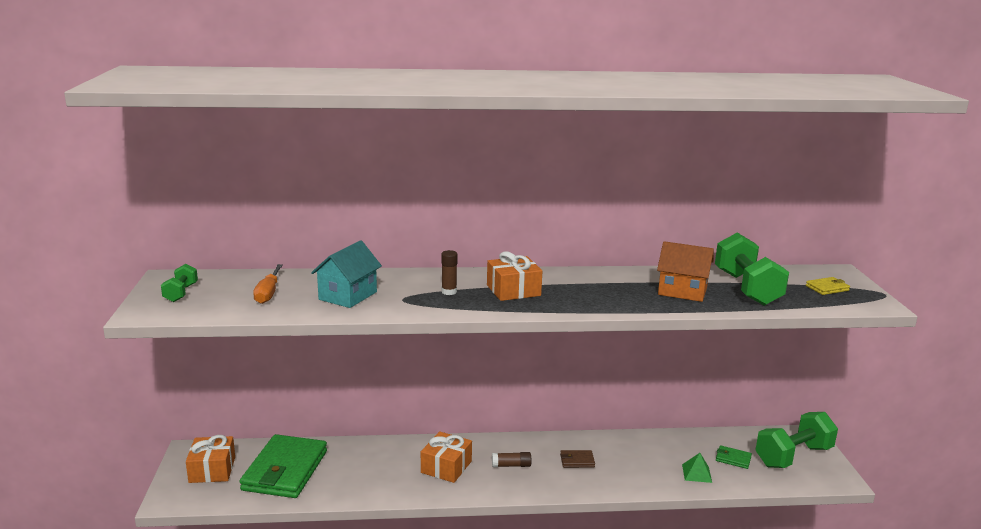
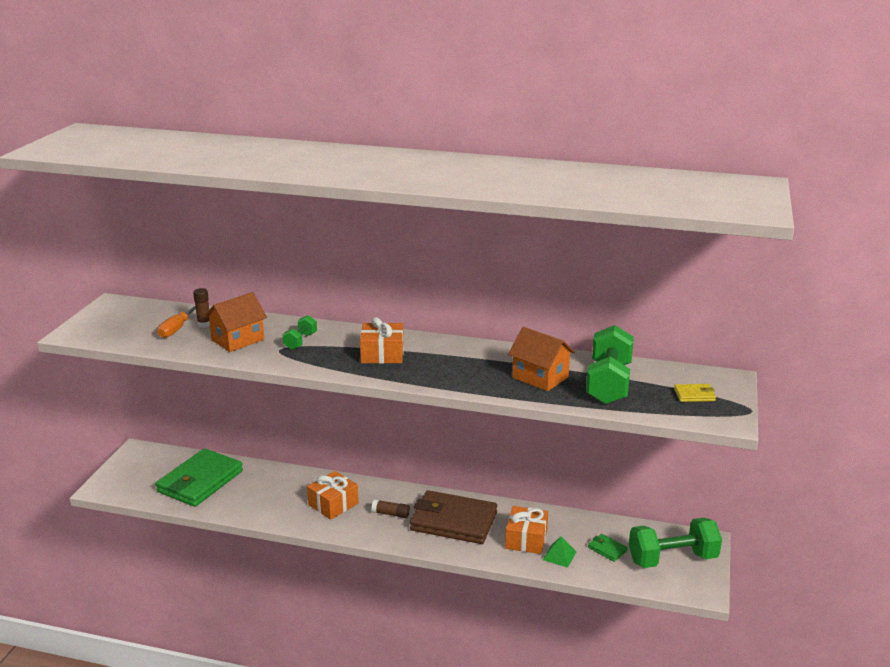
camera: 20 degrees right, 5 degrees up
(181, 293) = (112, 319): green dumbbell -> green dumbbell (300, 341)
(212, 470) = (145, 470): orange gift -> orange gift (526, 539)
(348, 296) = (238, 340): turquoise house -> orange house
(449, 292) = (325, 348): brown glue stick -> brown glue stick (204, 324)
(577, 461) = (453, 521): brown wallet -> brown wallet, size x2.45

